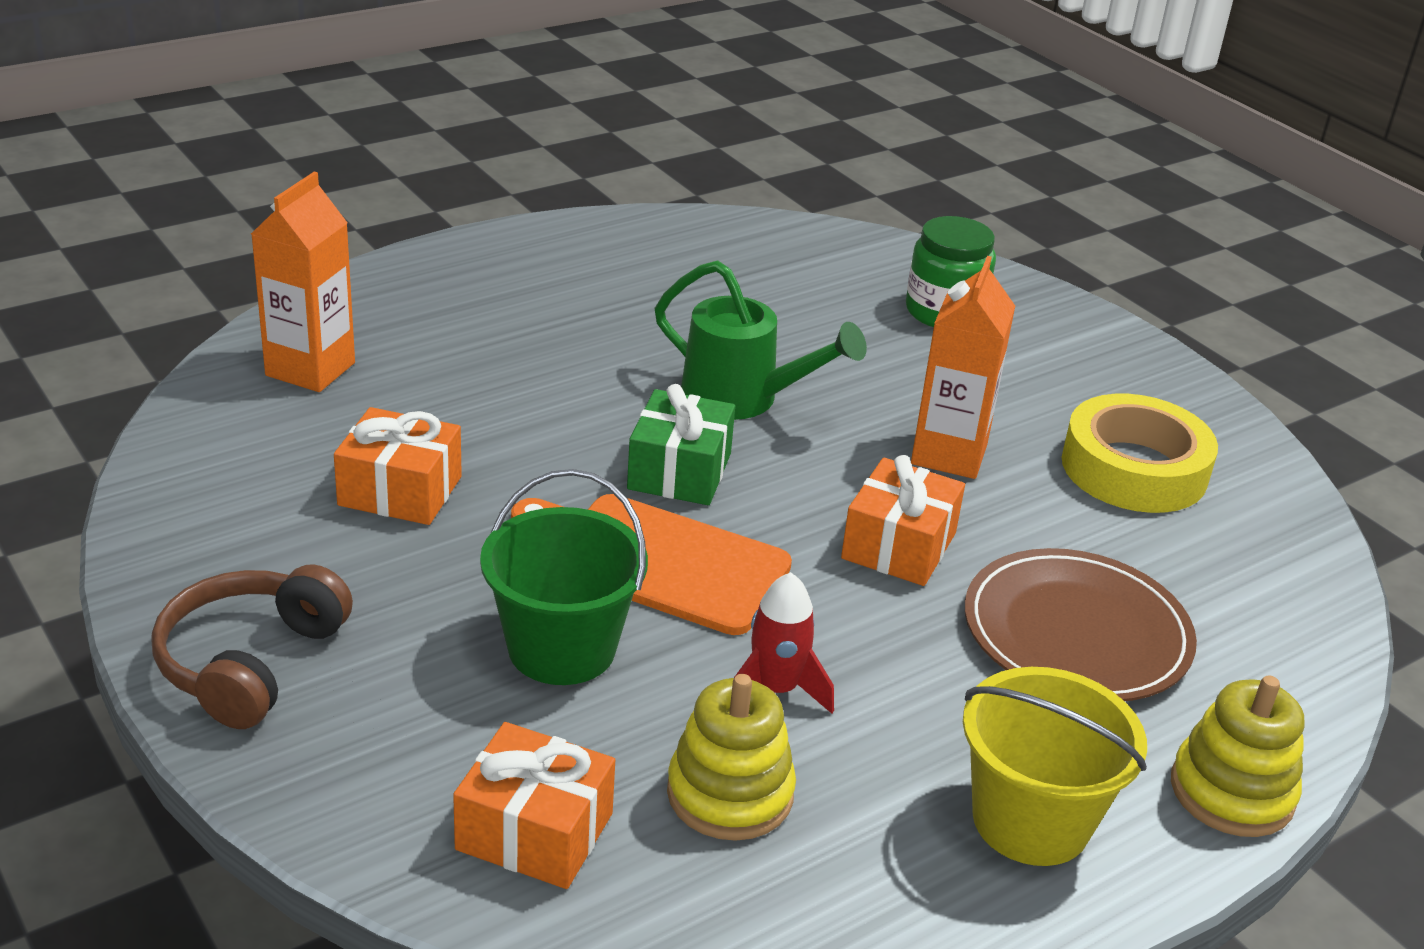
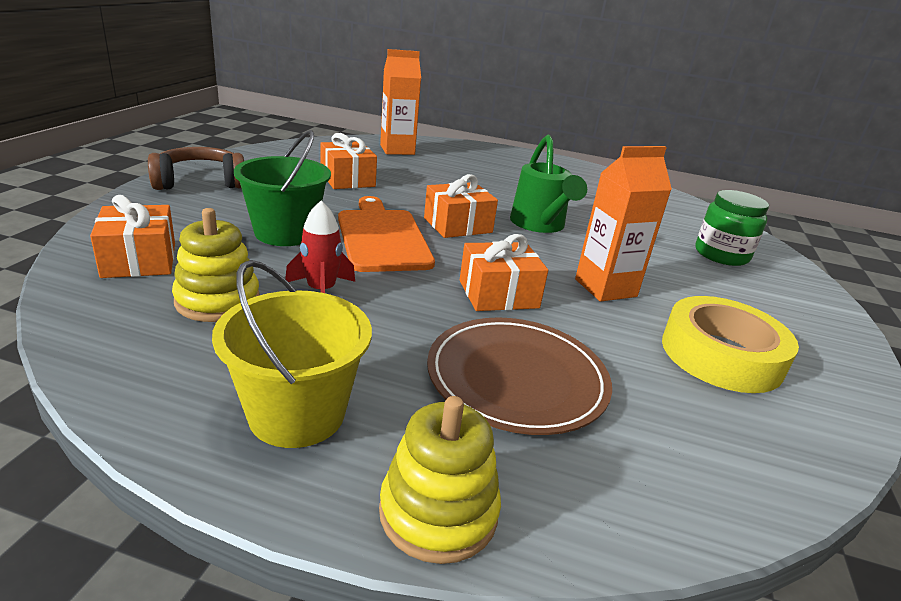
camera: 50 degrees right, 5 degrees down
(679, 471) = (458, 225): green gift -> orange gift

